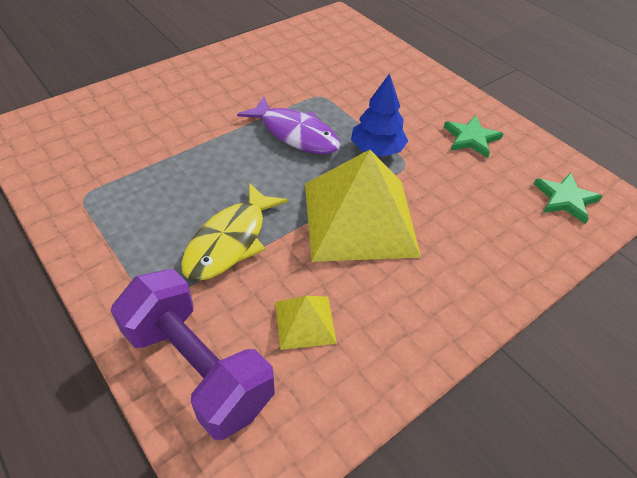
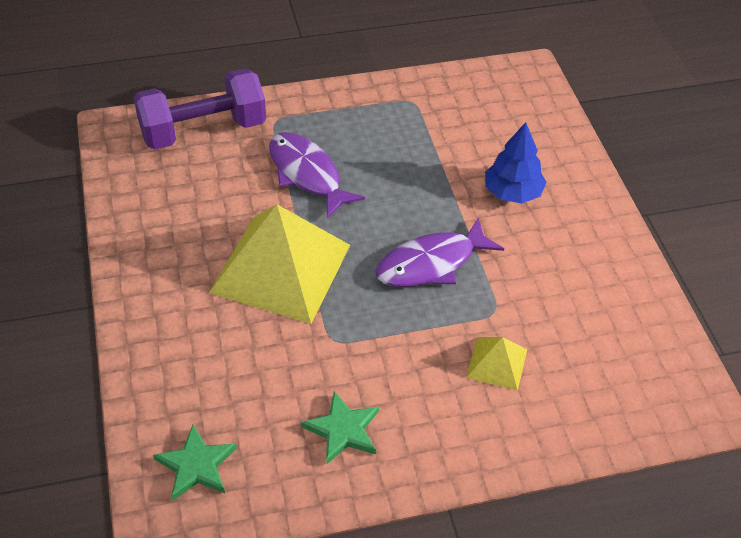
camera: 115 degrees right, 0 degrees up
(230, 241) = (307, 174): yellow fish -> purple fish
(305, 322) = (199, 193): yellow pyramid -> yellow pyramid (497, 363)
(377, 149) = (370, 324): blue tree -> blue tree (512, 192)

